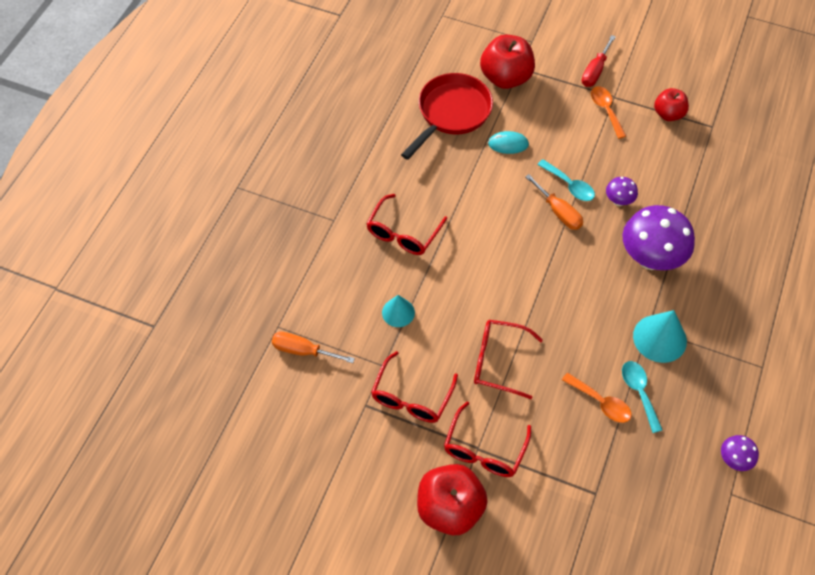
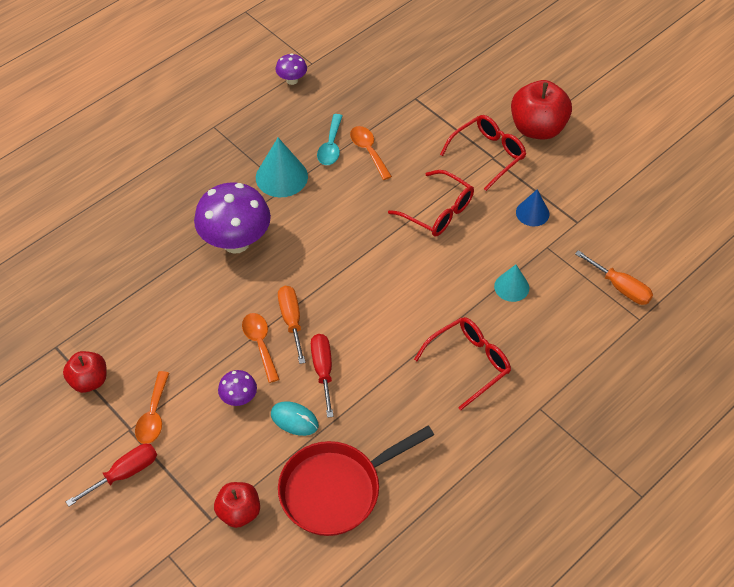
camera: 155 degrees left, 5 degrees down
(411, 397) = (532, 213): red glasses -> blue cone
(505, 78) = (239, 512): red apple -> red apple, size x0.61
(510, 185) = (323, 370): none -> red screwdriver
(569, 185) = (260, 344): turquoise spoon -> orange spoon
(618, 201) = (222, 307): purple mushroom -> purple mushroom (239, 398)

